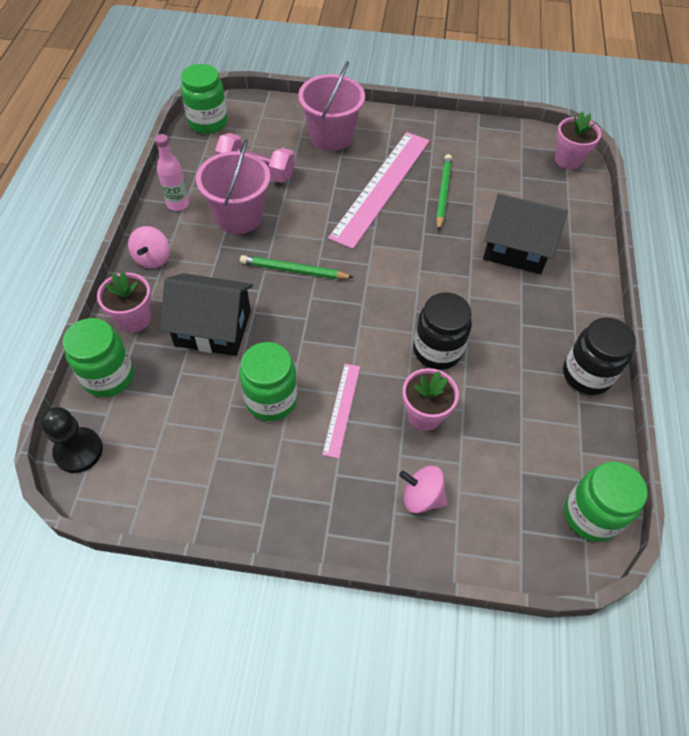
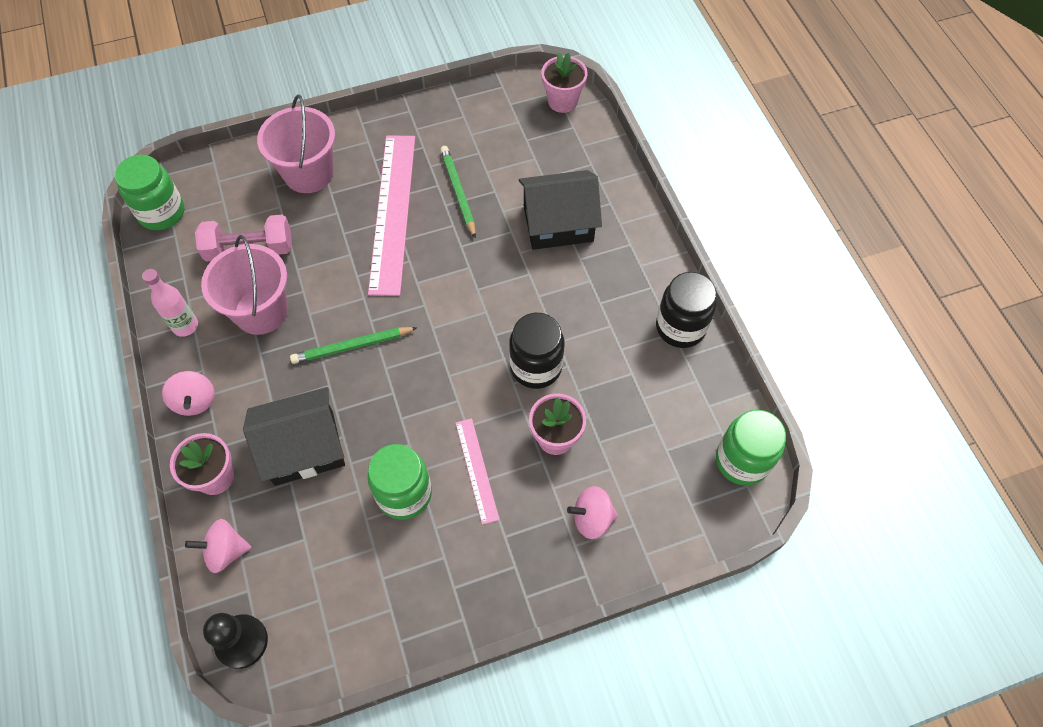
camera: 25 degrees left, 5 degrees up
(108, 376) = (225, 551): green jar -> pink spinning top

